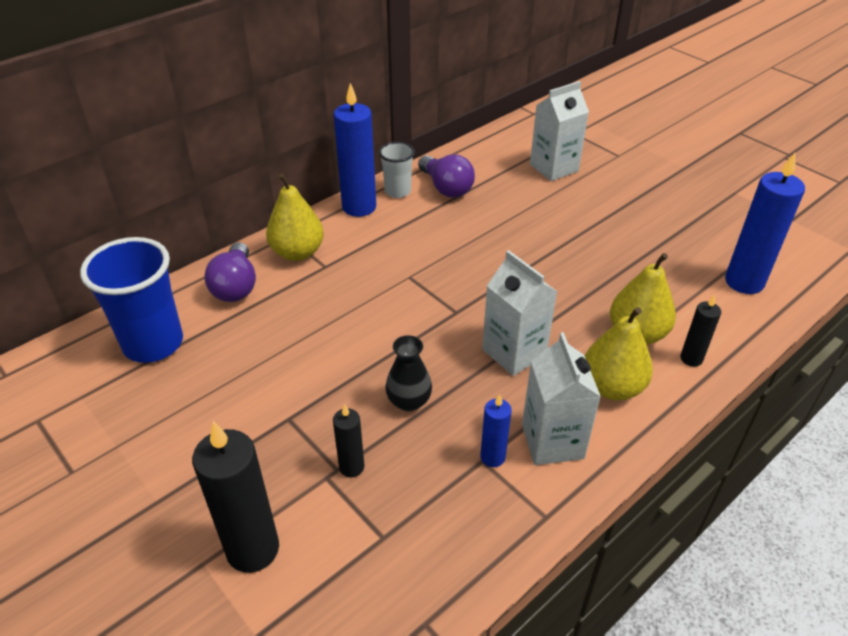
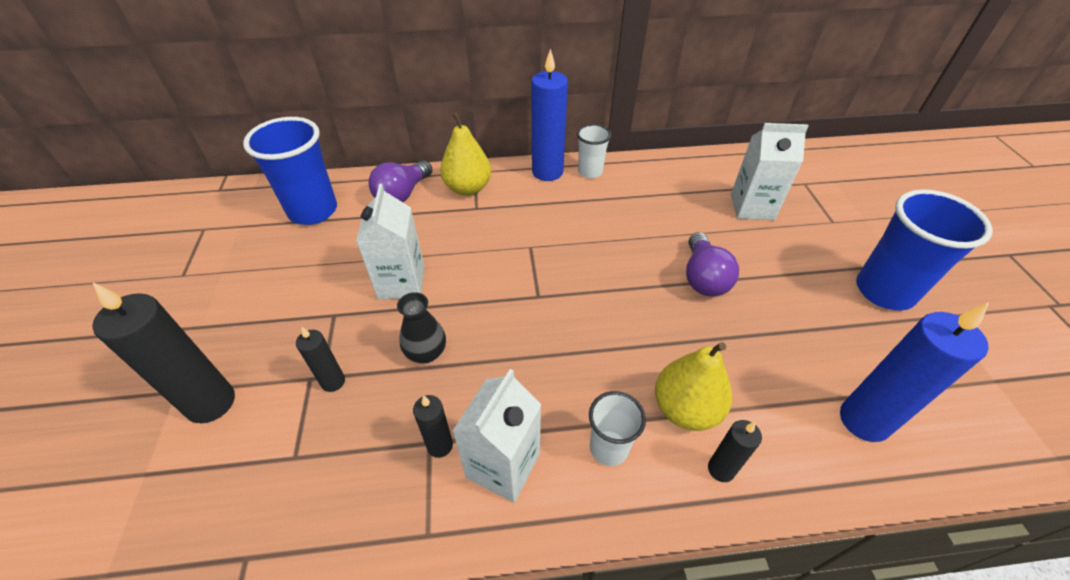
camera: 35 degrees right, 5 degrees up
(446, 188) = (633, 185): purple light bulb -> purple light bulb (703, 278)
(492, 457) = (440, 445): blue candle -> black candle
(514, 352) = (551, 359): white carton -> white carton (401, 282)
(612, 387) = (609, 448): yellow pear -> white cup
(689, 191) = (884, 291): none -> blue cup

